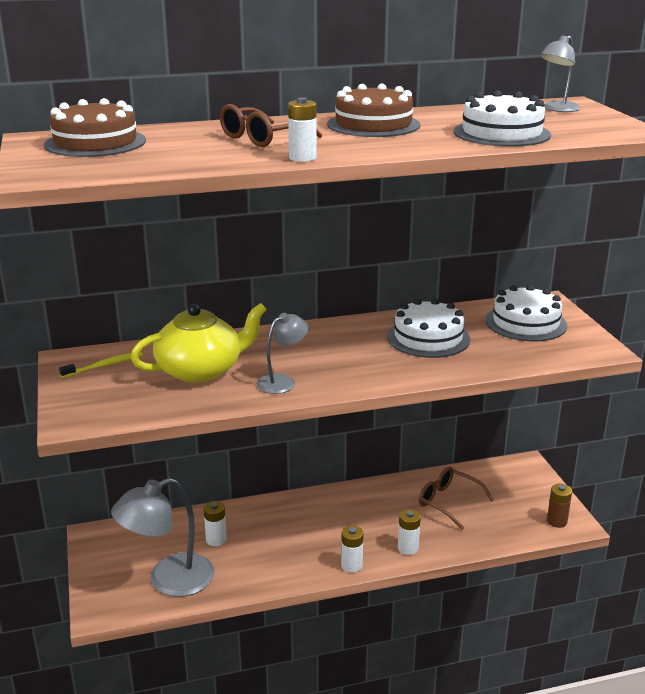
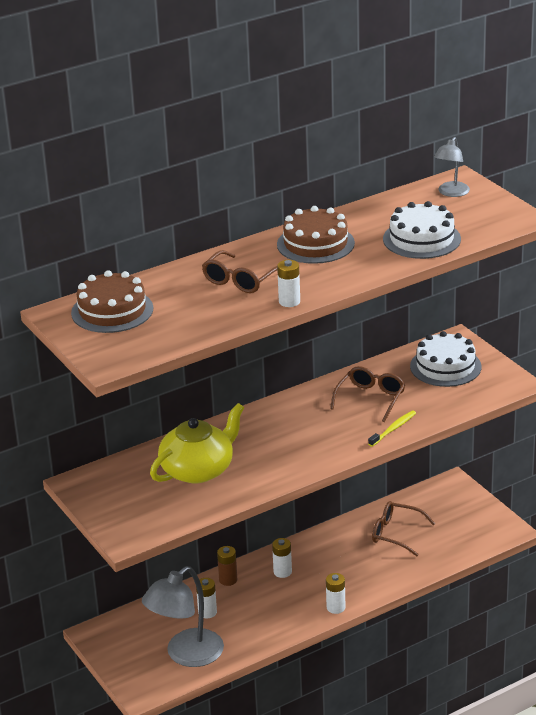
camera: 15 degrees left, 5 degrees up
(104, 366) = (113, 482): yellow toothbrush -> yellow toothbrush (393, 429)
(282, 381) = (272, 467): grey lamp -> none
(408, 548) = (377, 582): white battery -> white battery (282, 572)
(428, 338) = (370, 399): white cake -> brown glasses
(557, 521) = (494, 531): brown battery -> brown battery (228, 580)

